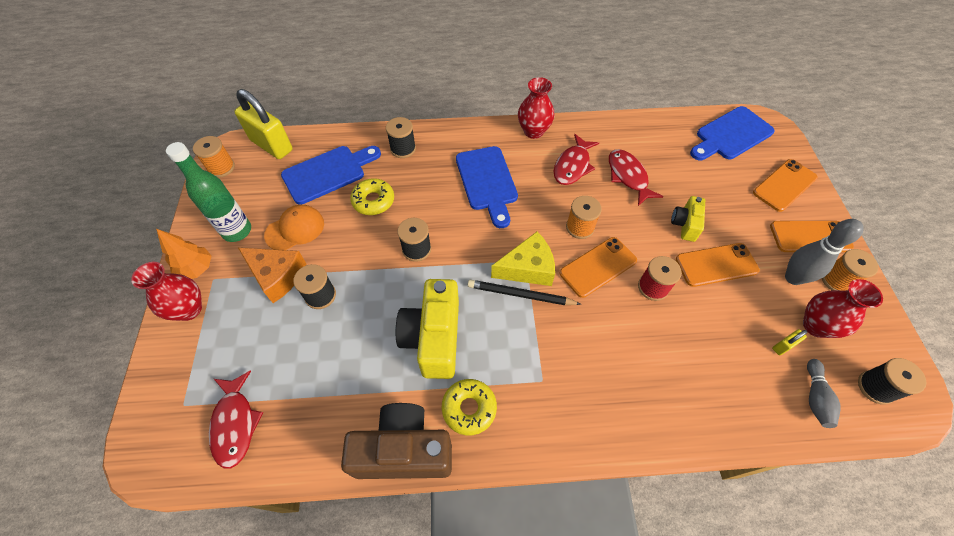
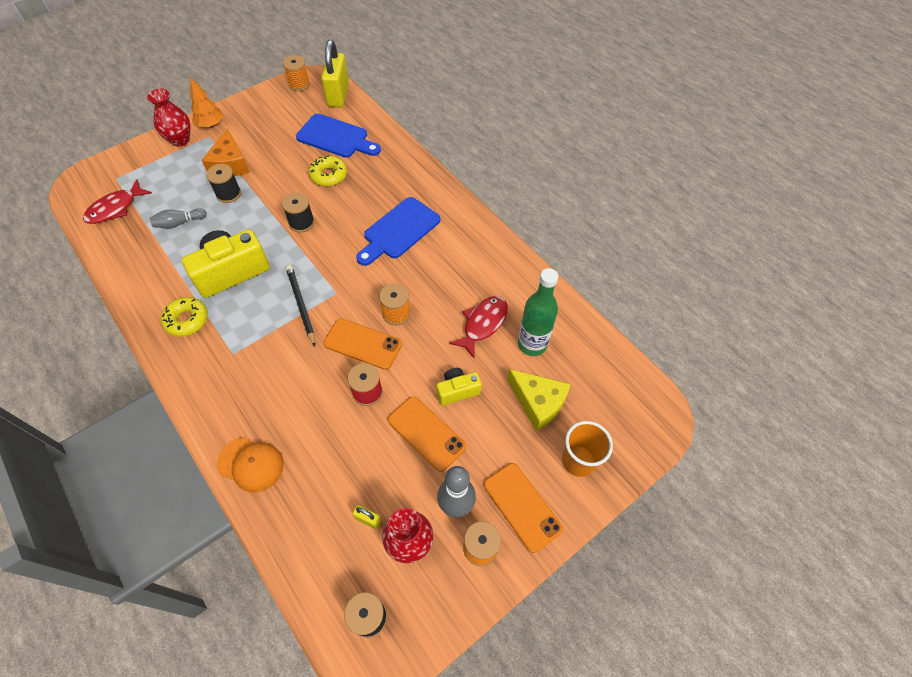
camera: 55 degrees right, 0 degrees up
(237, 231) = (252, 124): green bottle -> green bottle (532, 344)
(295, 229) = (274, 150): orange cap -> orange cap (251, 464)
(403, 149) = (392, 164): black spool -> none
(403, 450) = (138, 300): brown camera -> none
(528, 268) = (329, 298): yellow cheese -> yellow cheese (538, 403)
(533, 131) = (481, 233): red vase -> none
(573, 166) = (463, 278): red fish -> none
(731, 135) = (612, 388): blue cutting board -> none
(784, 185) = (578, 461): orange phone -> orange cup
(815, 397) = (327, 563): grey bowling pin -> grey bowling pin (179, 223)

